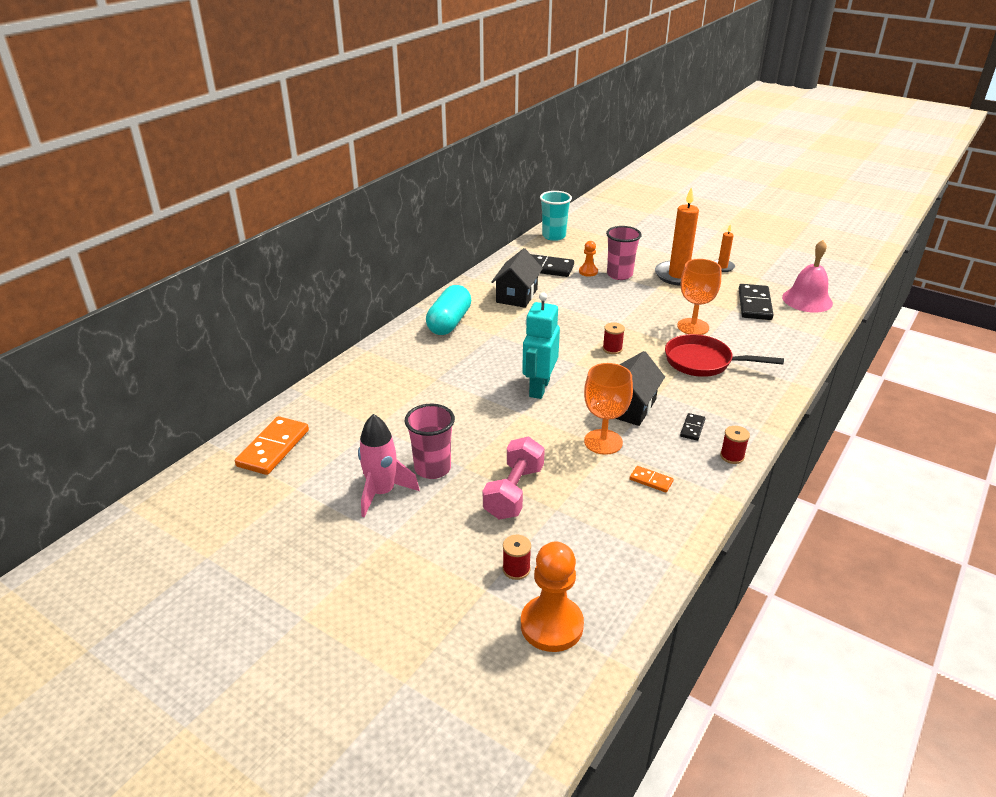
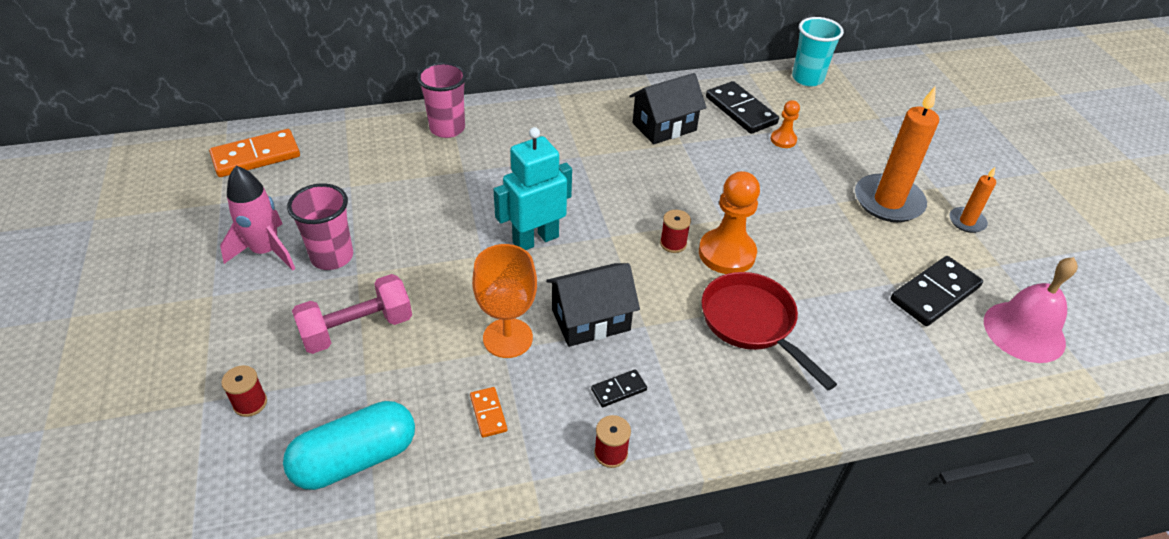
camera: 40 degrees right, 10 degrees up
(449, 322) = (557, 120): turquoise capsule -> turquoise capsule (355, 459)
(551, 625) = (196, 479): orange pawn -> orange pawn (727, 253)
(619, 275) = (815, 162): pink cup -> pink cup (447, 128)
(693, 327) = (807, 274): orange goblet -> none

